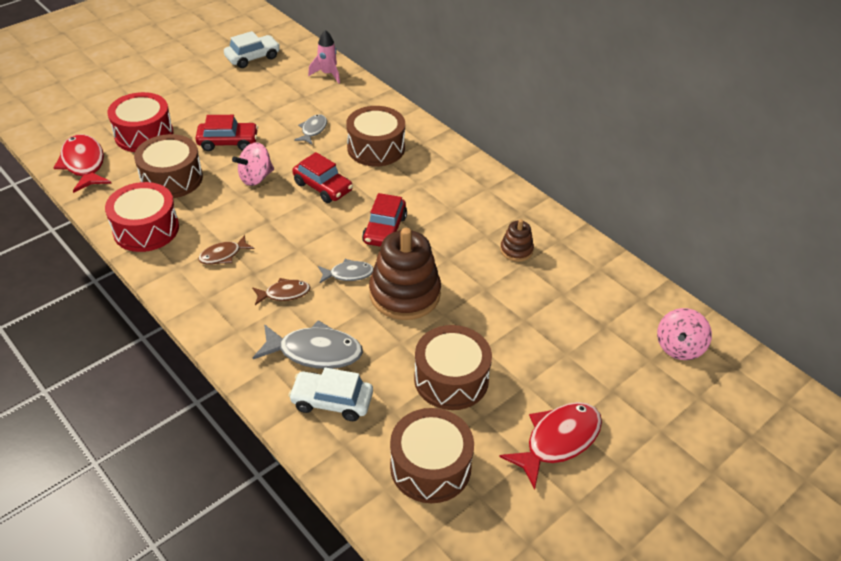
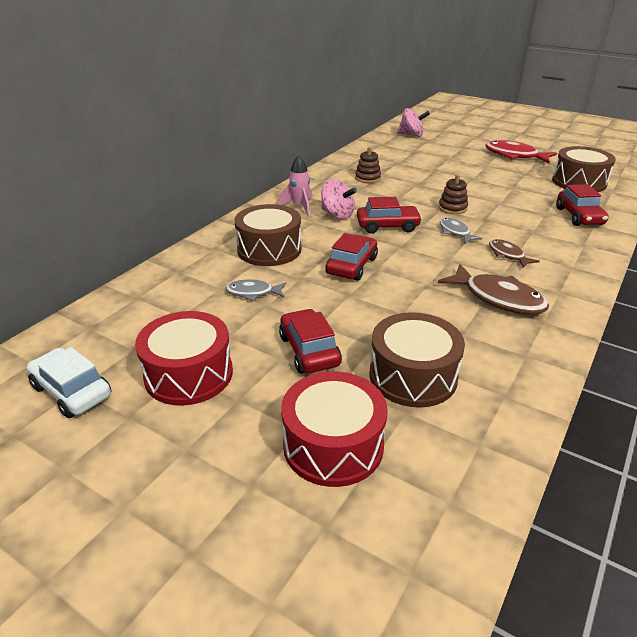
camera: 105 degrees left, 10 degrees down
(84, 164) = (448, 490): red fish -> none
(146, 229) = (515, 364): red drum -> red drum (189, 374)
(223, 255) = (498, 298): brown fish -> brown fish, size x1.76
(256, 178) = (365, 310): pink spinning top -> pink spinning top (337, 214)
(315, 352) = (547, 230): grey fish -> none
(327, 74) = (119, 309): pink rocket -> pink rocket (299, 206)
(332, 401) = (579, 216): white car -> red car
(405, 294) = (452, 208): brown stacking toy -> brown stacking toy, size x0.49
(451, 379) = (509, 184): brown drum -> none

